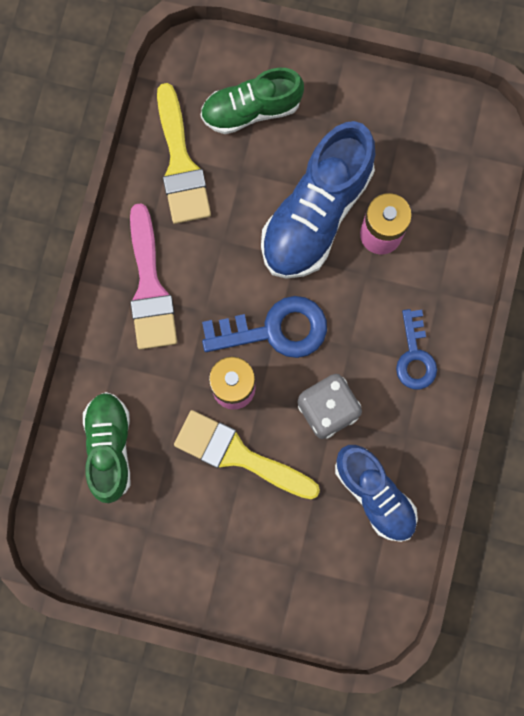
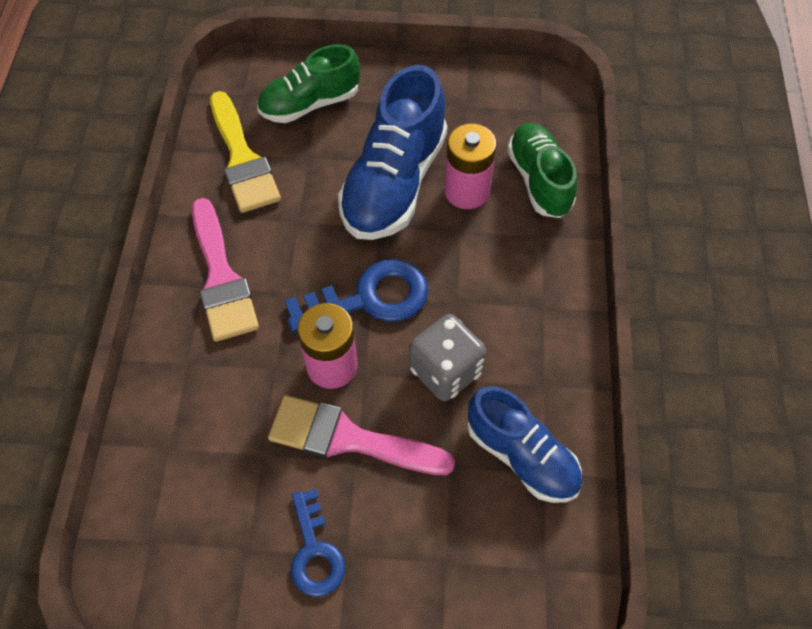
camera: 10 degrees left, 20 degrees down
(110, 447) = (189, 456): green shoe -> green shoe (539, 180)
(238, 455) = (349, 439): yellow brush -> pink brush
(415, 356) = (532, 301): blue key -> blue key (315, 552)

